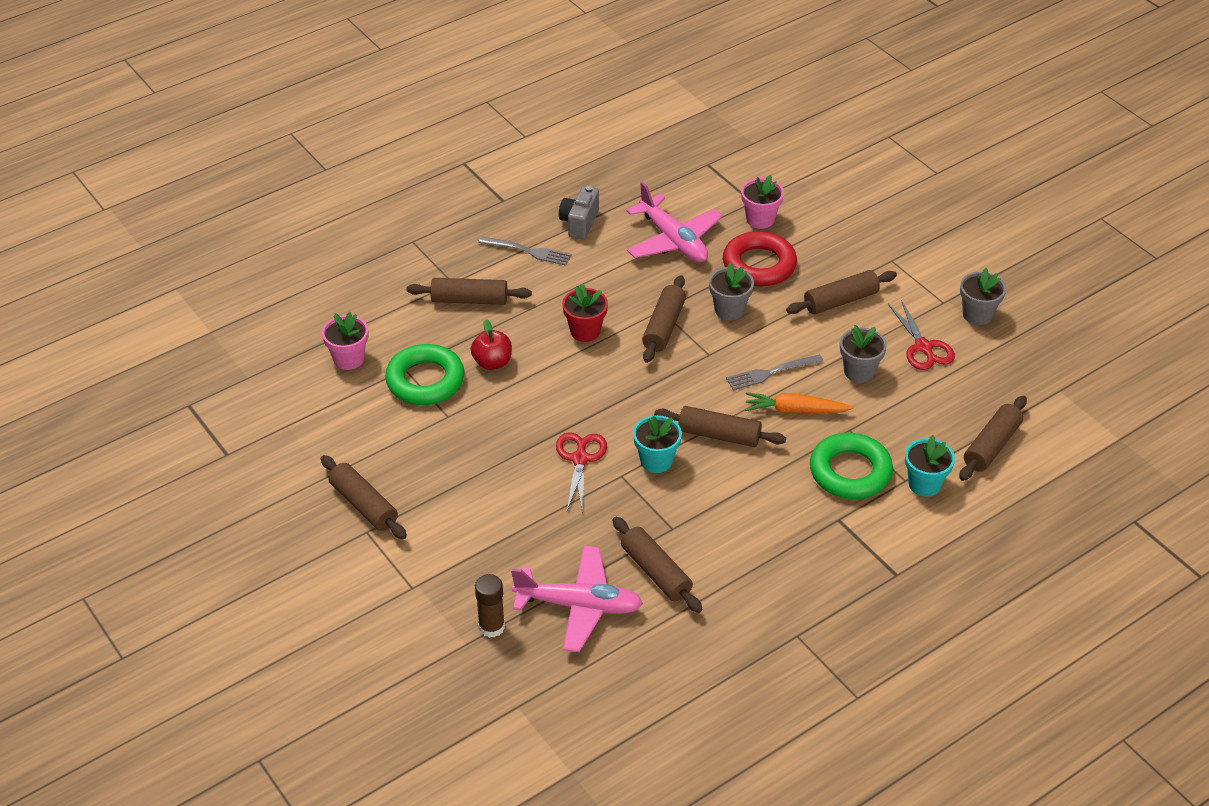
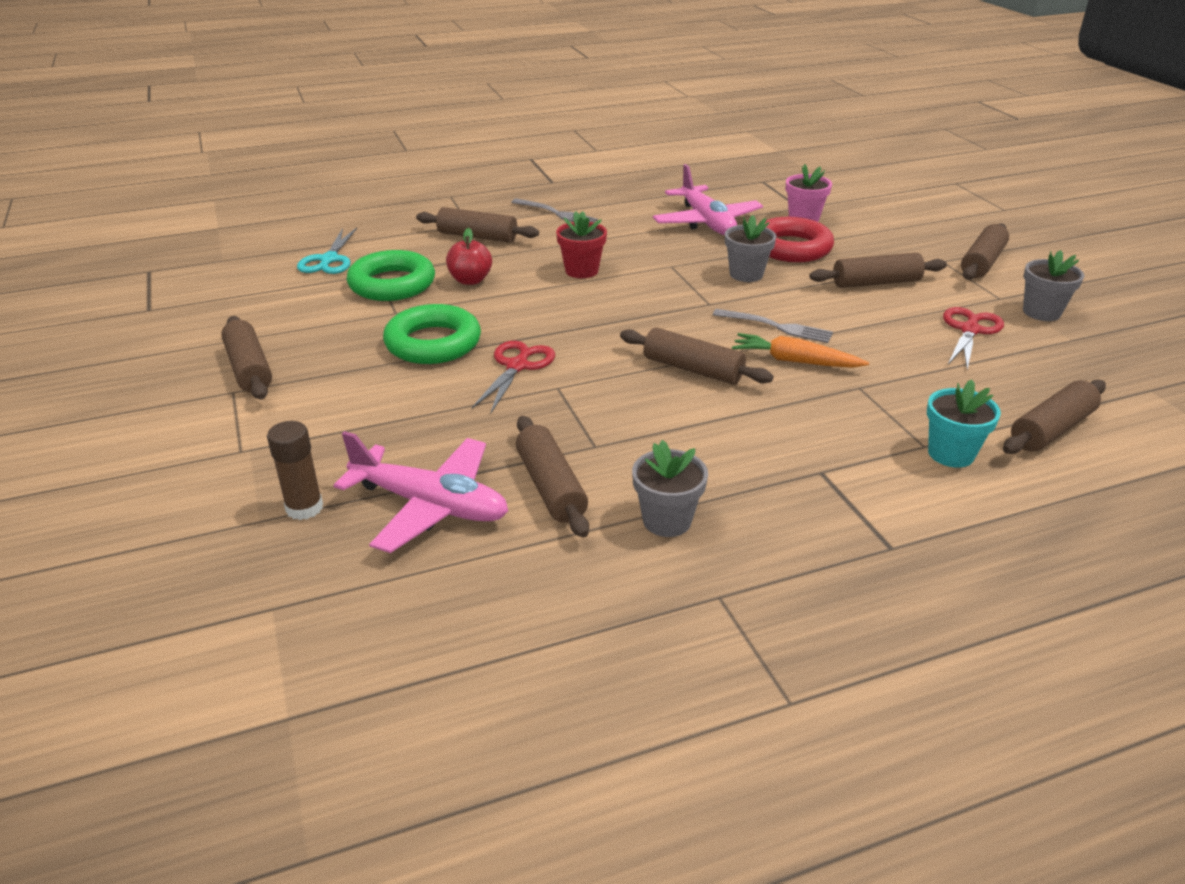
camera: 15 degrees right, 10 degrees down
(349, 359) = (329, 260): pink flower pot -> turquoise scissors
(579, 223) = (617, 202): grey camera -> none
(656, 461) = (606, 380): turquoise flower pot -> none
(664, 327) = (668, 278): brown rolling pin -> brown rolling pin (982, 263)
(771, 373) = (776, 327): grey fork -> grey fork turned 150 degrees counterclockwise
(850, 472) = (850, 426): green ring -> green ring (433, 343)
(859, 371) = (884, 339): grey flower pot -> grey flower pot (667, 520)
(923, 347) = (970, 330): red scissors -> red scissors turned 150 degrees counterclockwise

